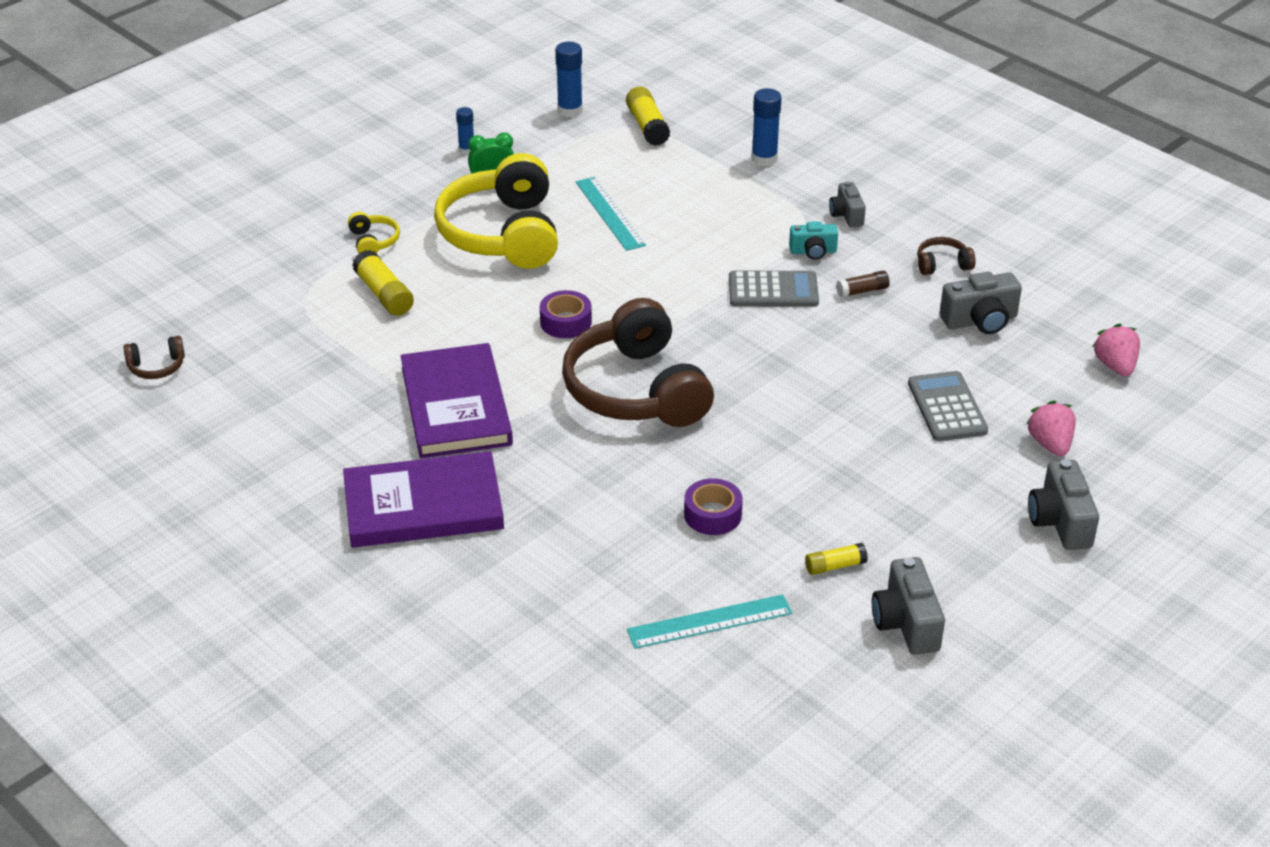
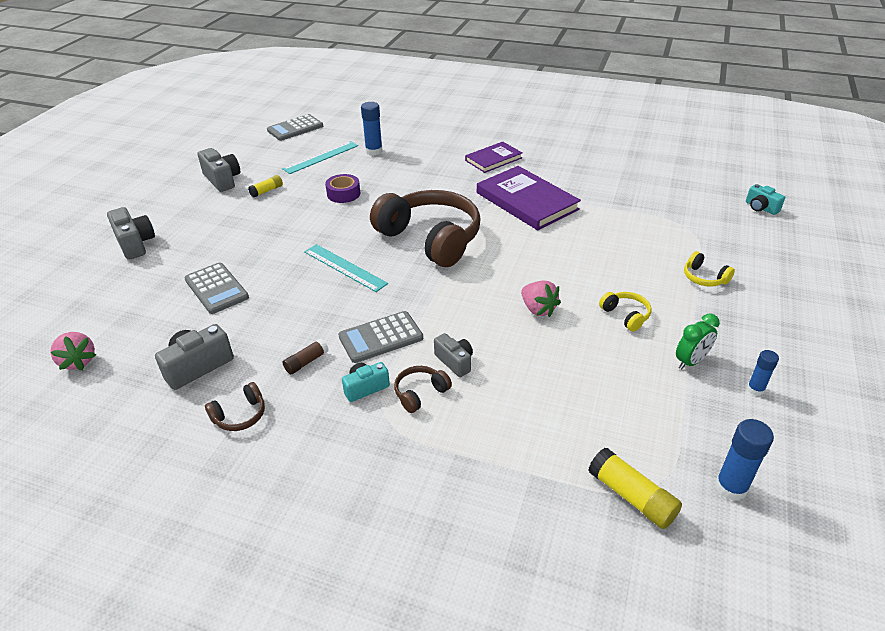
camera: 155 degrees right, 0 degrees up
(157, 367) = (705, 173): brown headphones -> brown headphones (420, 393)
(178, 294) = (761, 208): none -> turquoise camera
(384, 294) = (646, 245): yellow glue stick -> none
(423, 506) = (493, 159): purple book -> purple book, size x0.60
(502, 234) = (626, 315): yellow headphones -> yellow headphones, size x0.40
(566, 322) = (512, 265): purple tape -> none
(610, 213) = (565, 365): turquoise ruler -> turquoise ruler (344, 267)
(723, 738) = (295, 128): none -> grey calculator
(764, 159) = (474, 495): blue glue stick -> blue glue stick (374, 151)
(846, 215) = (351, 444): grey camera -> grey camera (455, 362)
(1050, 444) = (139, 286): pink strawberry -> pink strawberry (538, 309)

